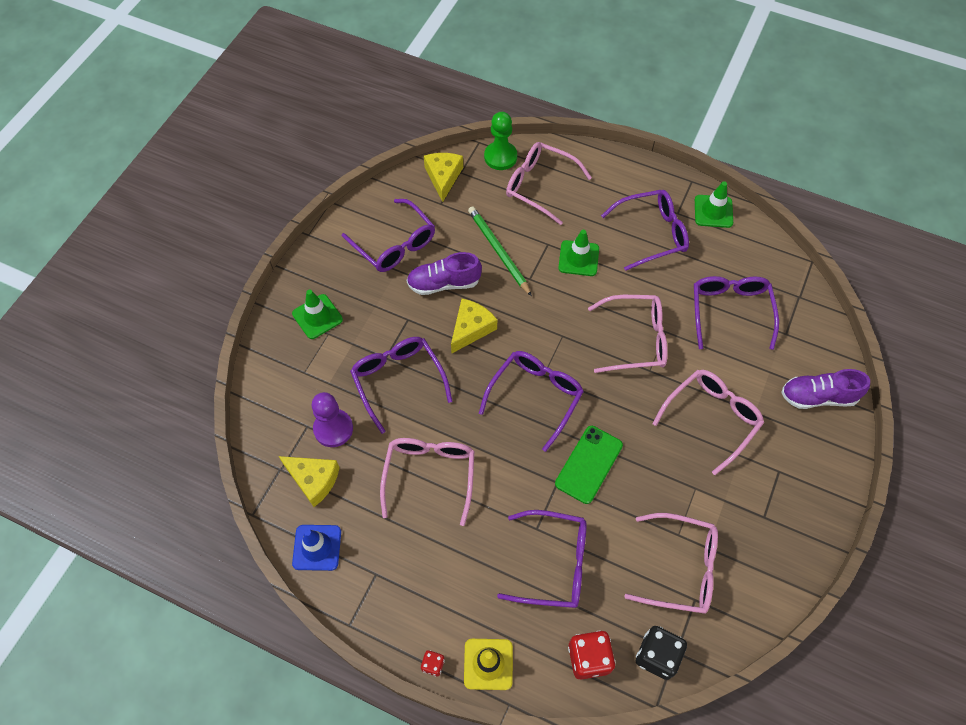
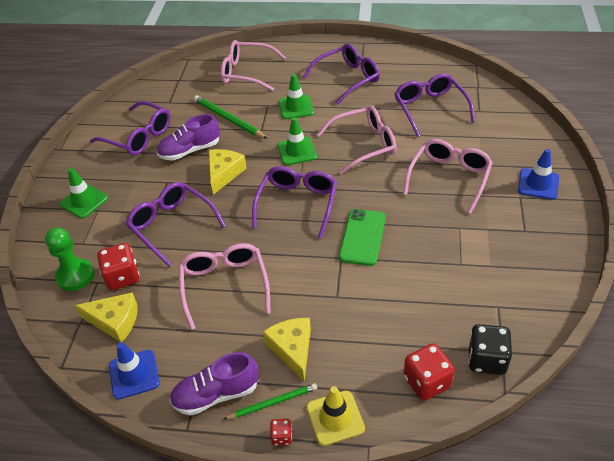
camera: 15 degrees left, 15 degrees down
(333, 429) = (122, 277): purple pawn -> red dice
(436, 626) = (273, 402): none -> green pencil
(443, 177) = (166, 86): yellow cheese -> yellow cheese (292, 349)
(500, 157) = (208, 63): green pawn -> green pawn (75, 276)
(554, 564) = (363, 318): purple glasses -> none
(681, 568) = (475, 287): pink glasses -> none
(713, 211) = (388, 55): green traffic cone -> green traffic cone (297, 151)
(807, 461) = (538, 184): none -> blue traffic cone
(818, 396) = (524, 142): purple shoe -> purple shoe (216, 394)

